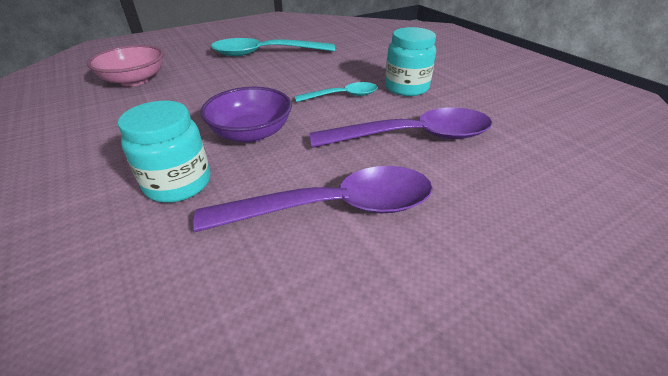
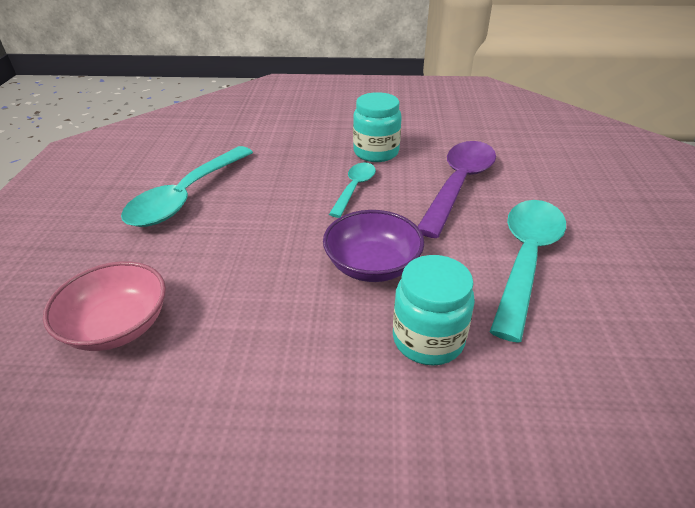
camera: 55 degrees left, 0 degrees up
(334, 207) = (526, 259): purple spoon -> turquoise spoon

